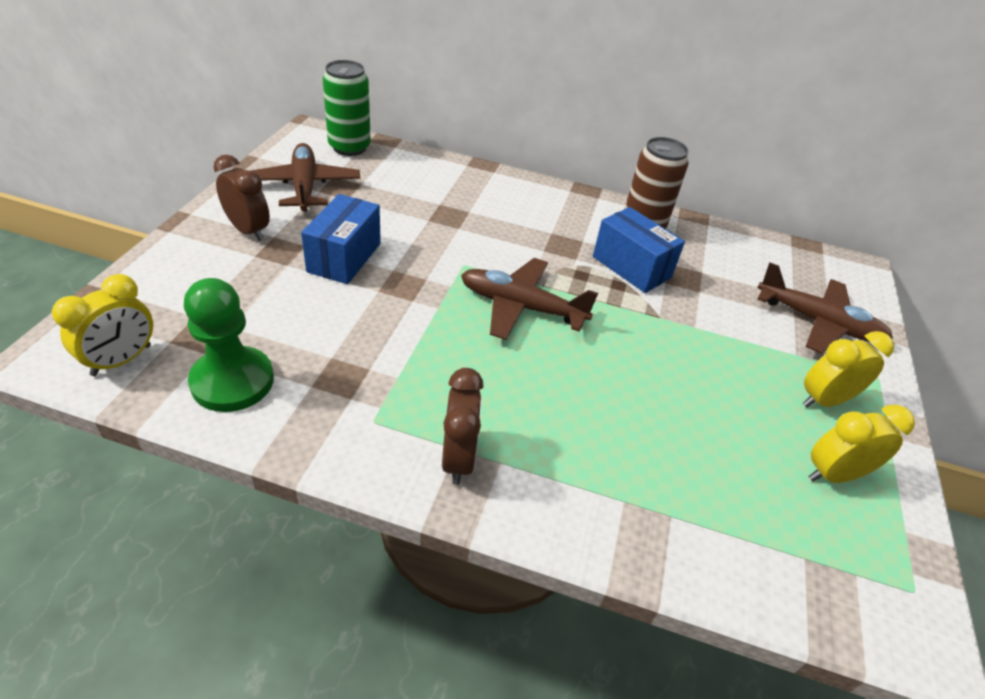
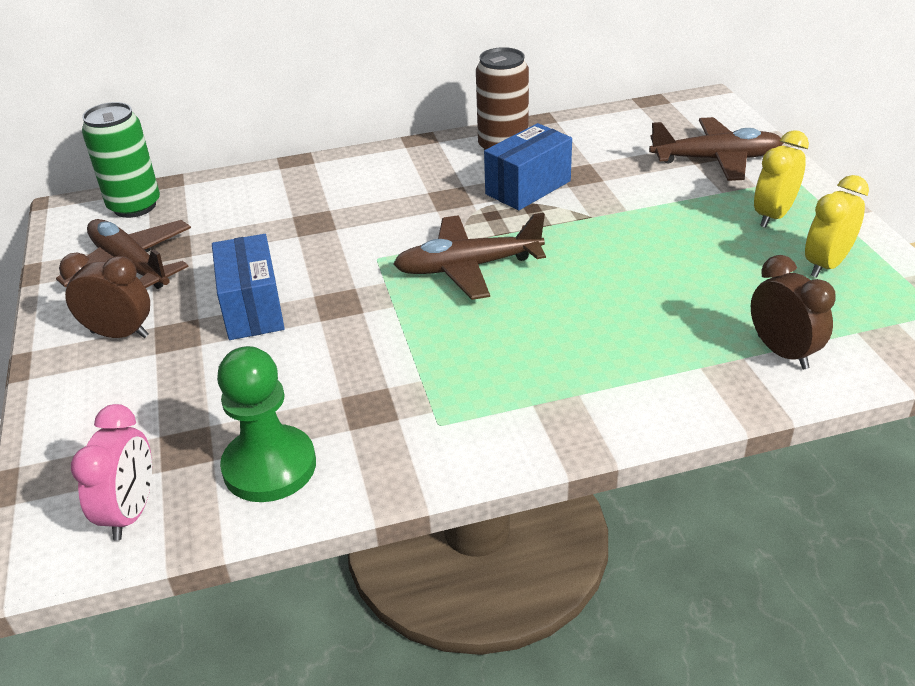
camera: 25 degrees left, 5 degrees down
(121, 360) = (131, 512): yellow clock -> pink clock
(458, 458) = (542, 410): brown clock -> brown clock (782, 352)
(631, 267) = (528, 187): blue box -> blue box turned 60 degrees counterclockwise

